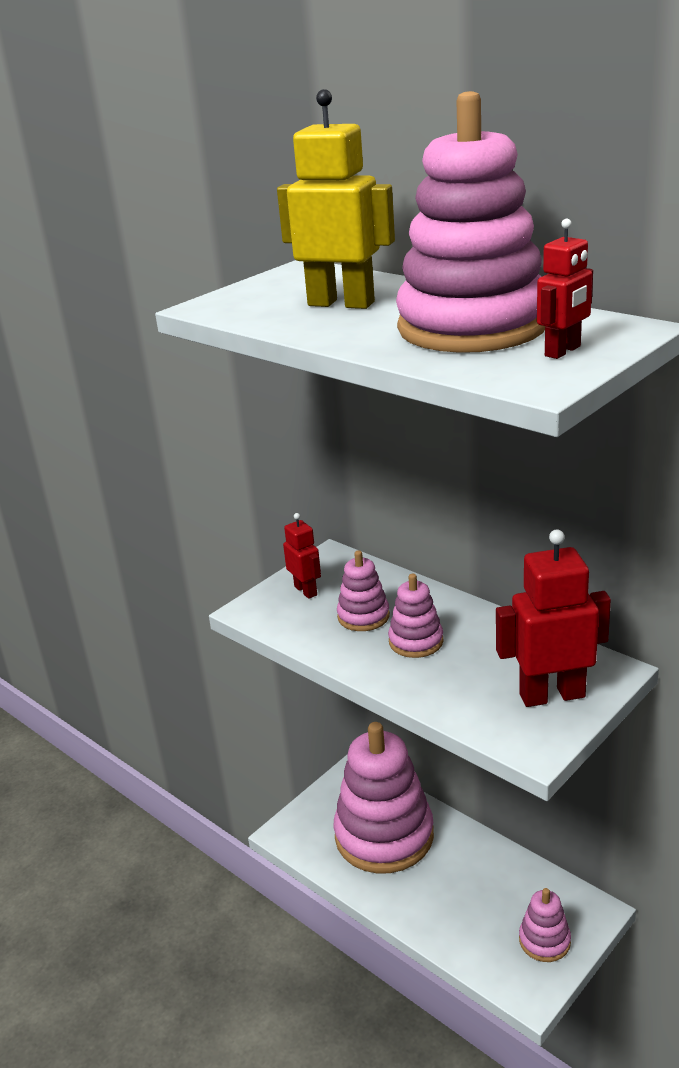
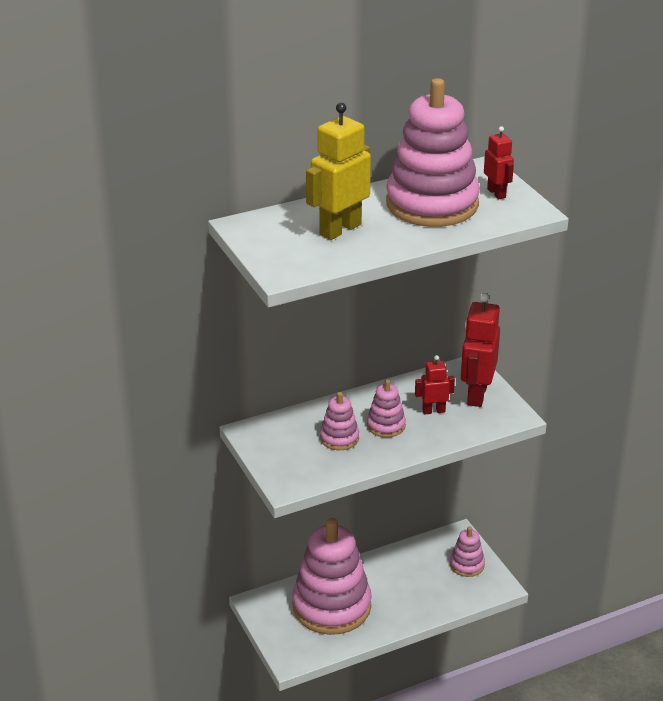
camera: 70 degrees left, 5 degrees up
(306, 590) = (284, 454): red robot -> red robot (433, 411)

